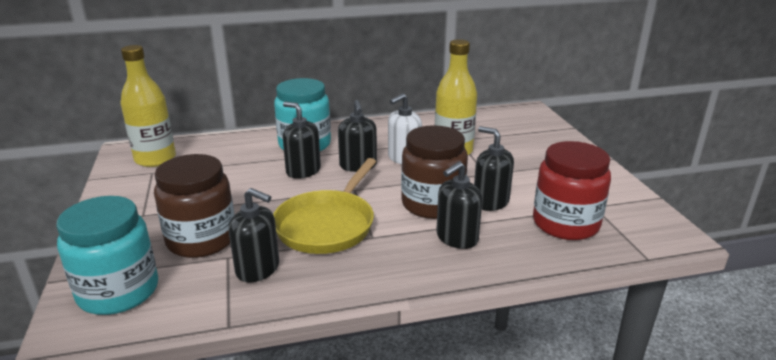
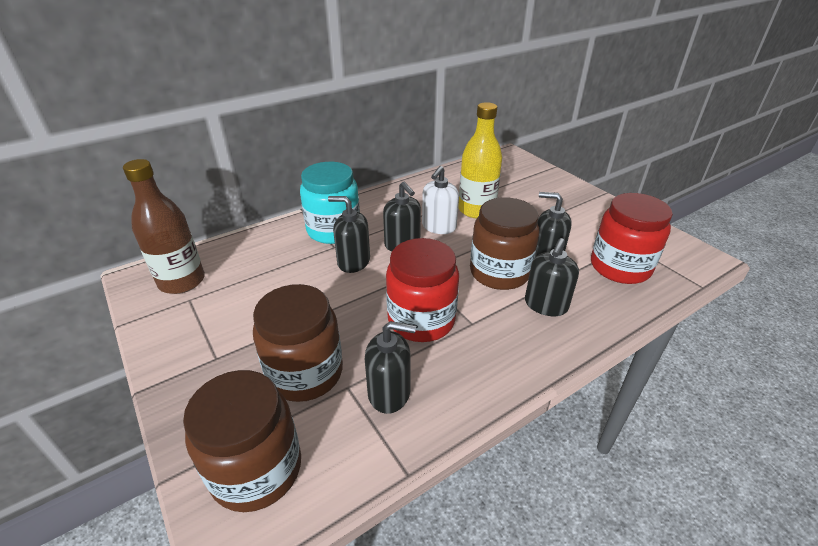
camera: 20 degrees left, 10 degrees up
(118, 291) = (256, 469): turquoise jar -> brown jar
(155, 159) = (182, 281): yellow bottle -> brown bottle
(328, 224) = (421, 320): yellow pan -> red jar

